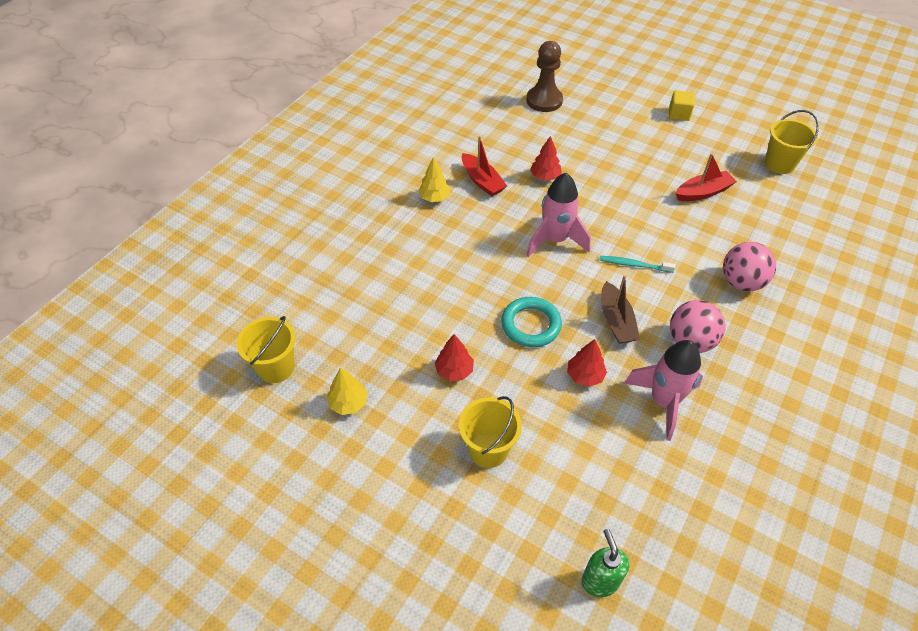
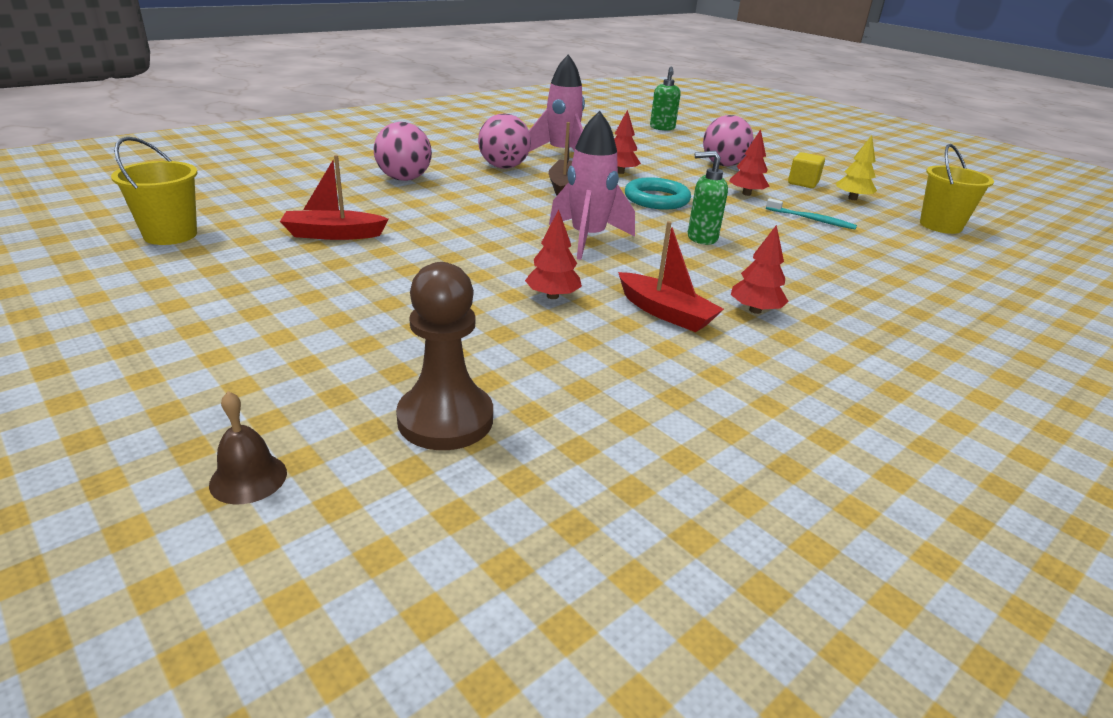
camera: 165 degrees left, 20 degrees down
(434, 198) = (755, 310): yellow tree -> red tree
(479, 269) = (701, 238): none -> green soap dispenser
(482, 181) = (665, 313): red boat -> red boat turned 150 degrees clockwise
(488, 449) = (723, 165): yellow bucket -> pink ball
(585, 69) = (248, 478): none -> brown bell
(634, 265) = (506, 207): turquoise toothbrush -> turquoise toothbrush (811, 219)
(679, 114) = (196, 324): yellow cube -> yellow cube (803, 183)

